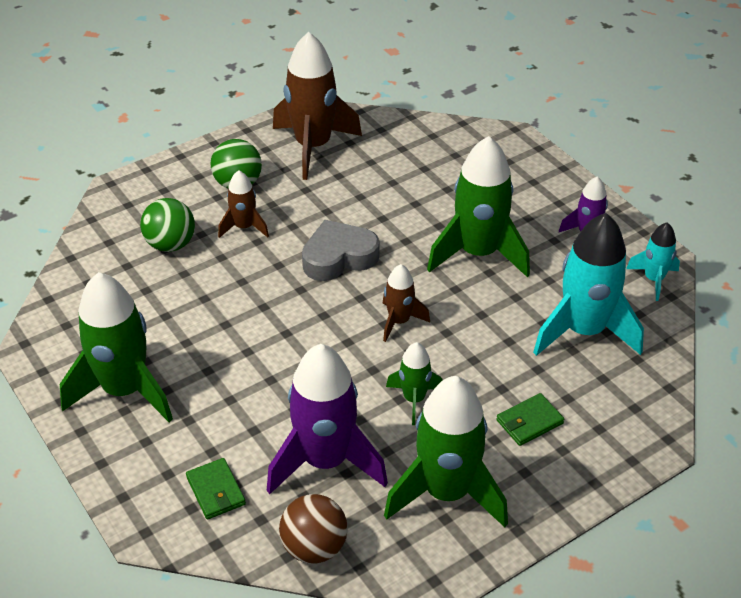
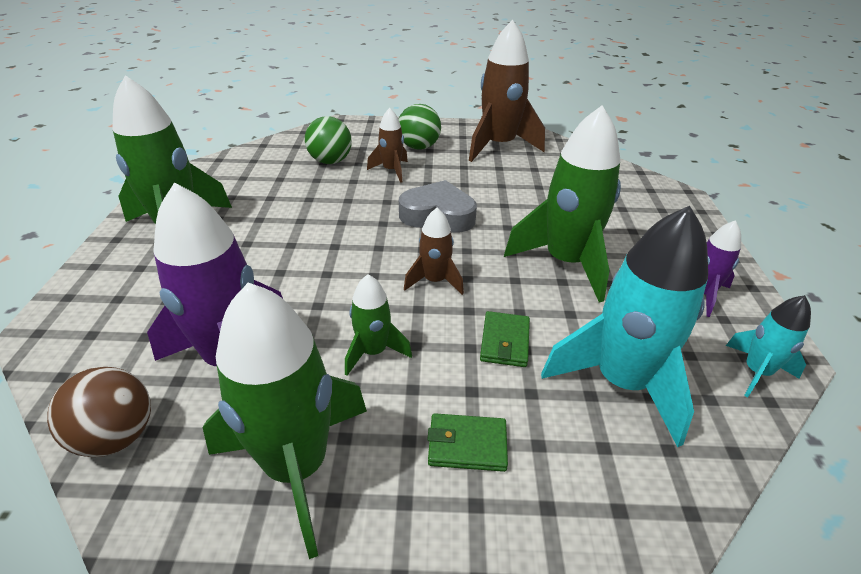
camera: 35 degrees right, 5 degrees down
(216, 491) = (125, 332): green wallet -> green wallet (504, 342)

